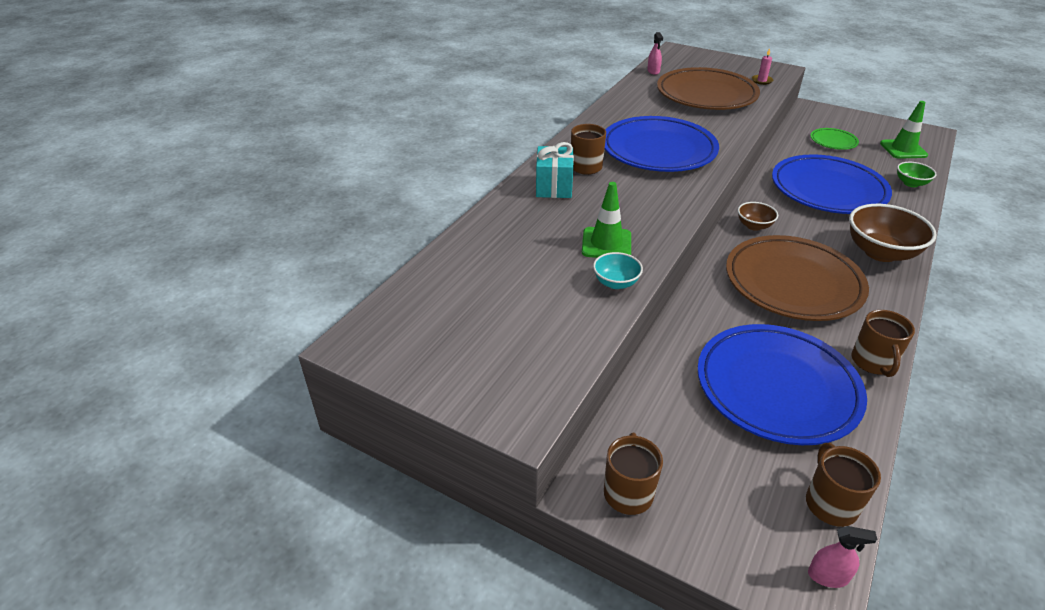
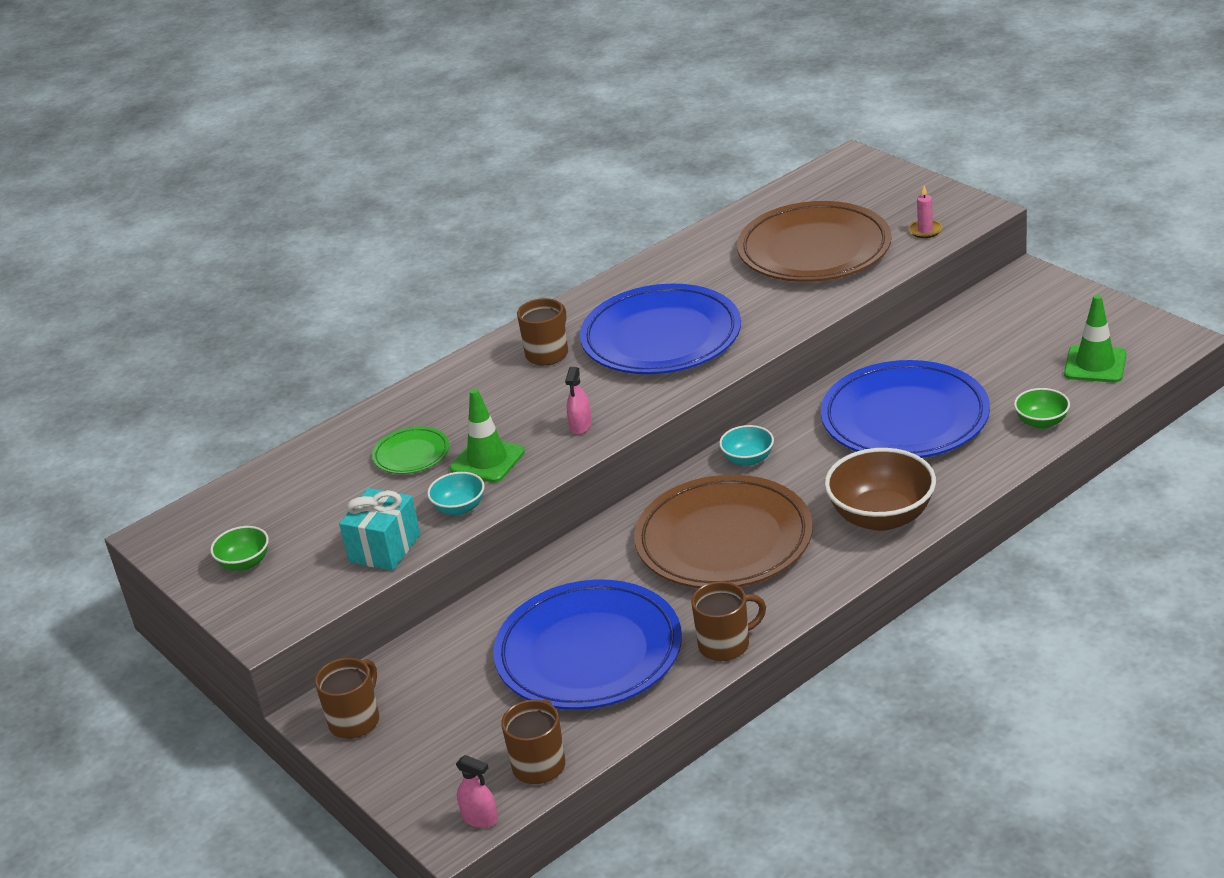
camera: 25 degrees right, 5 degrees down
(457, 358) = (244, 563): none -> green bowl
(554, 187) = (485, 378): turquoise gift -> turquoise gift (385, 548)
(653, 71) = (776, 200): pink spray bottle -> pink spray bottle (581, 426)
(754, 226) = (748, 459): brown bowl -> turquoise bowl
(833, 141) = (997, 340): green plate -> green plate (411, 455)
(873, 362) = (726, 645): brown mug -> brown mug turned 135 degrees counterclockwise

